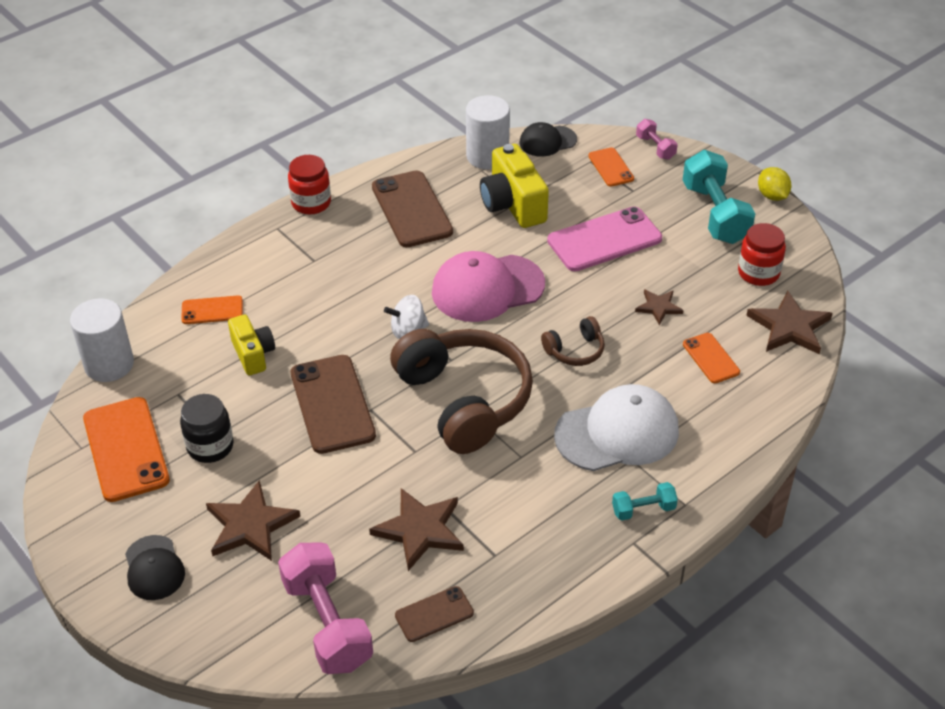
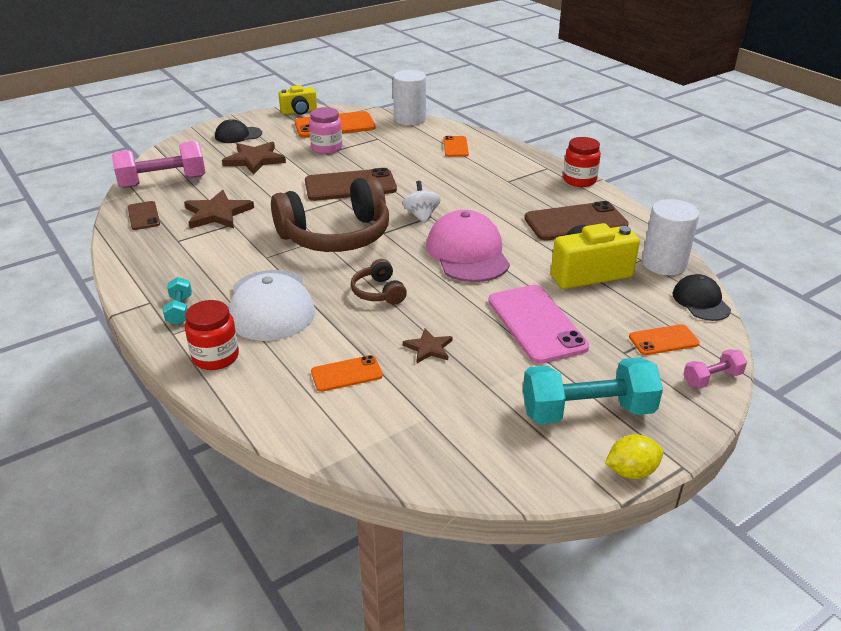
camera: 95 degrees right, 10 degrees down
(210, 446) = (327, 148): black jar -> pink jar
(253, 354) = (408, 160): yellow camera -> yellow camera (299, 111)
(758, 273) = (477, 432): red jar -> red jar (215, 357)
(789, 327) = (380, 443): brown star -> none

